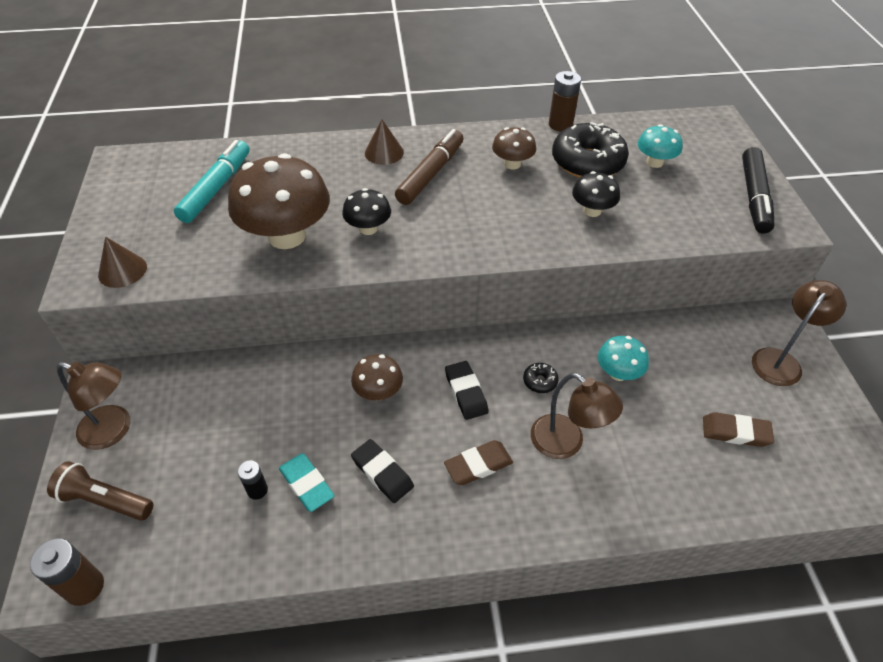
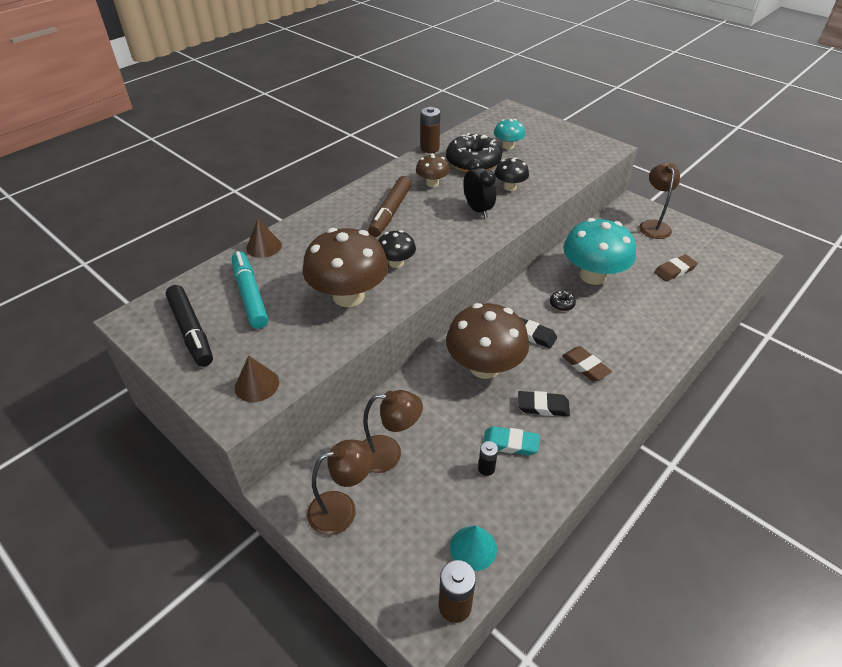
camera: 40 degrees left, 5 degrees down
(105, 500) = (397, 551): brown flashlight -> none
(158, 551) = (473, 548): none -> turquoise cone
(378, 392) = (484, 367): brown mushroom -> brown mushroom, size x1.98
(384, 152) = (341, 214): brown cone -> brown cone (264, 246)
(430, 174) = (390, 212): brown marker -> brown marker turned 150 degrees counterclockwise
(478, 465) = (585, 366): brown eraser -> brown eraser turned 60 degrees counterclockwise
(521, 218) = (478, 210): none -> black clock
(566, 443) = (612, 326): brown lamp -> brown lamp (389, 454)
(618, 373) = (593, 276): turquoise mushroom -> turquoise mushroom, size x1.98
(754, 197) = (577, 141): black marker -> black marker (191, 331)

